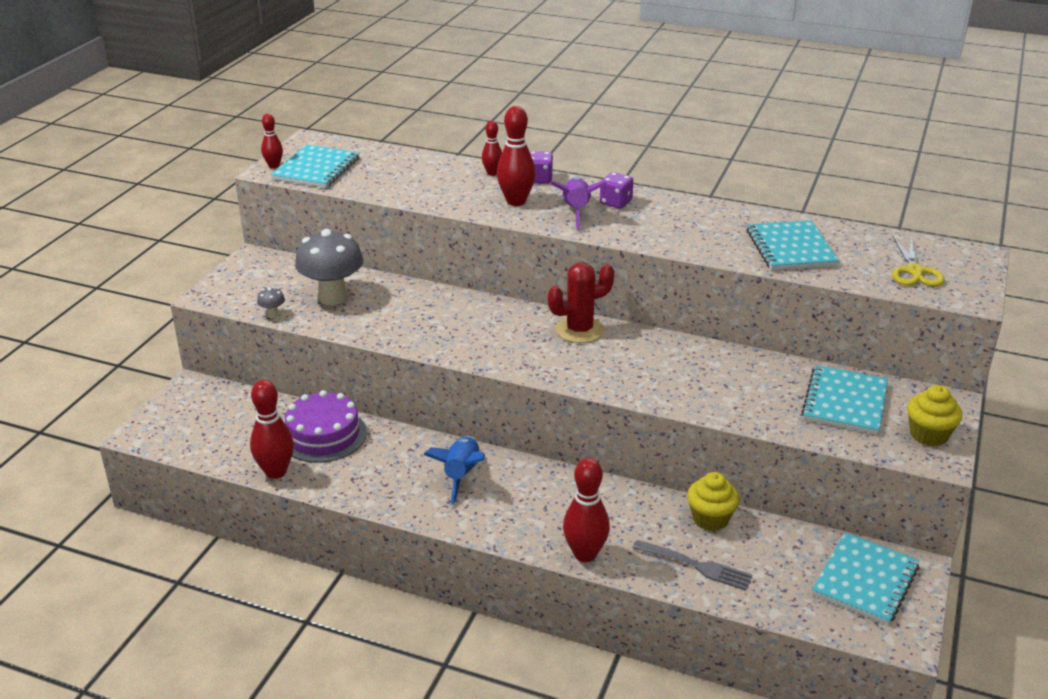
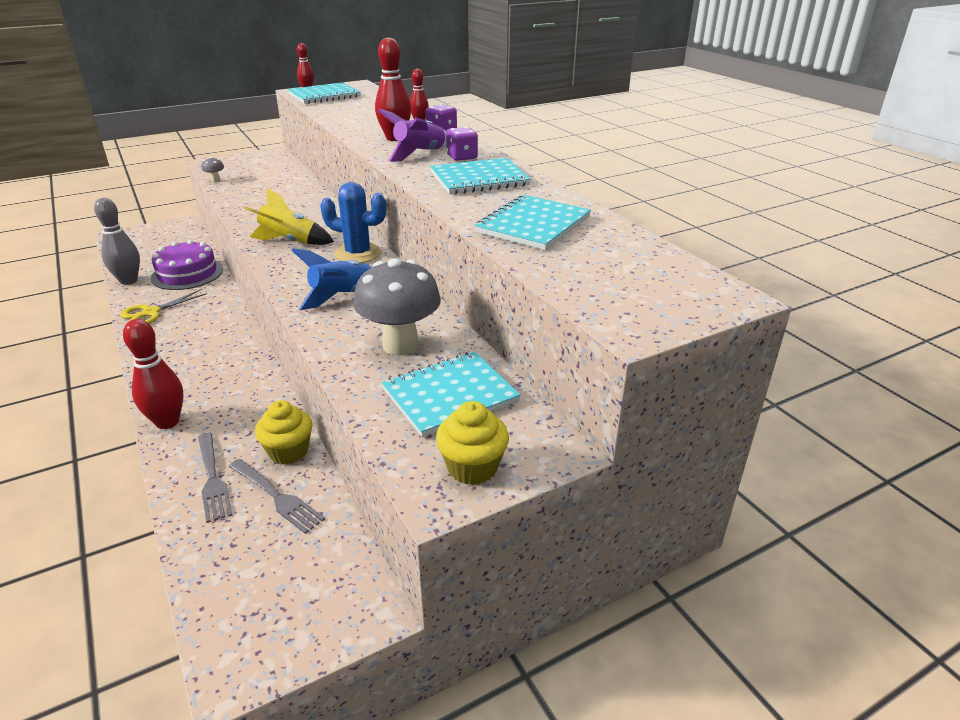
camera: 40 degrees right, 0 degrees up
(276, 472) = (128, 281): red bowling pin -> grey bowling pin
(333, 297) = (263, 183): grey mushroom -> grey mushroom (400, 345)
(461, 475) = (204, 331): blue rocket -> blue rocket (343, 296)
(499, 345) = (289, 241): none -> yellow rocket
(579, 330) = (358, 254): red cactus -> blue cactus
(756, 549) = (276, 496): none -> grey fork
(865, 580) = (306, 587): turquoise notebook -> turquoise notebook (479, 179)
(914, 271) = (619, 283): yellow scissors -> yellow scissors (151, 312)

